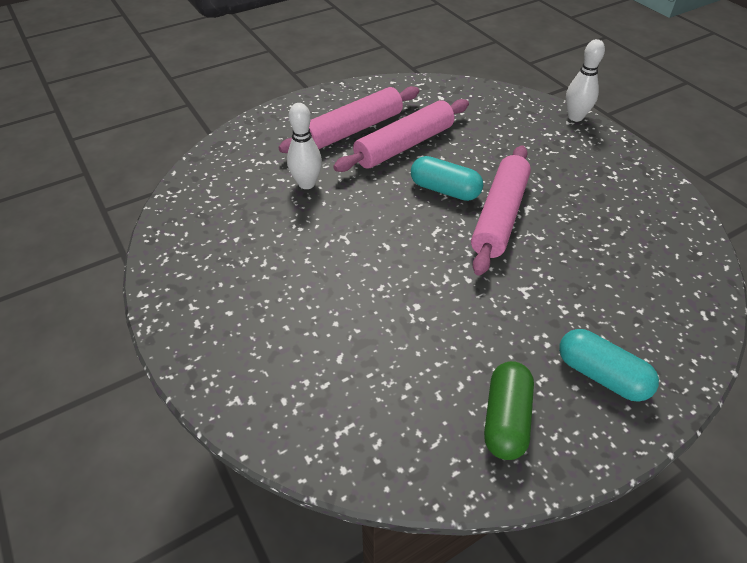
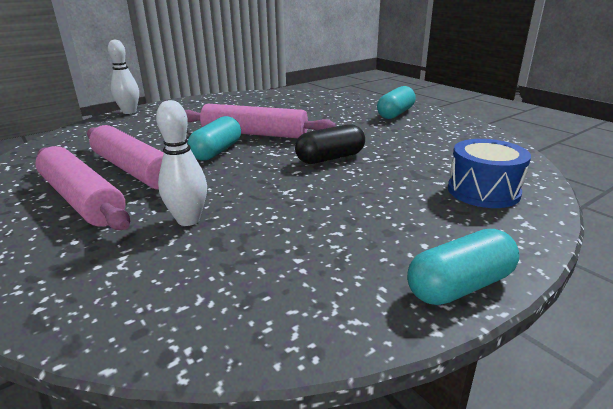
camera: 95 degrees left, 20 degrees down
(173, 318) = (460, 286): none -> turquoise capsule
(308, 390) = (483, 191): none -> blue drum
(417, 274) = (330, 158): none -> black capsule
(505, 419) = (446, 133): green capsule -> none

